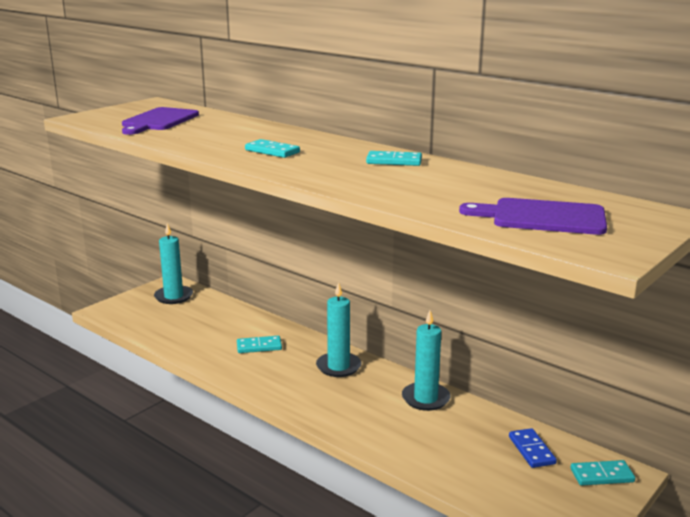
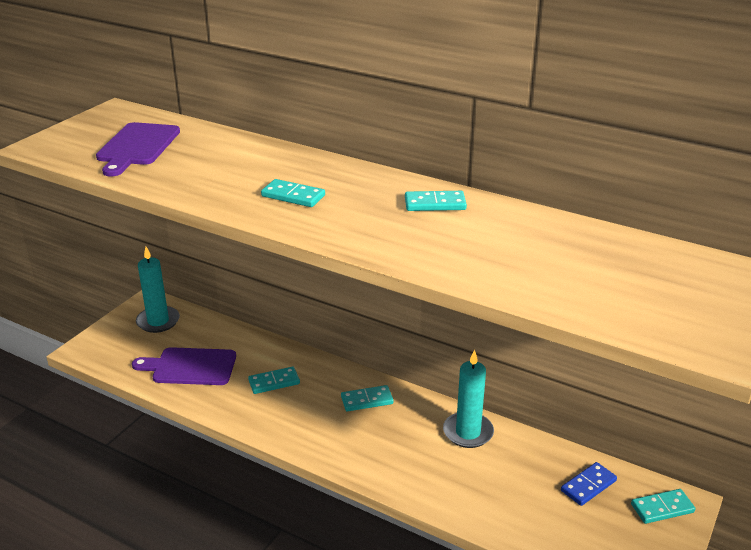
camera: 10 degrees left, 10 degrees up
(338, 367) = (367, 400): turquoise candle -> turquoise domino
(531, 450) = (588, 485): blue domino -> blue domino turned 75 degrees clockwise
(542, 217) = (625, 291): purple cutting board -> purple cutting board (190, 367)

